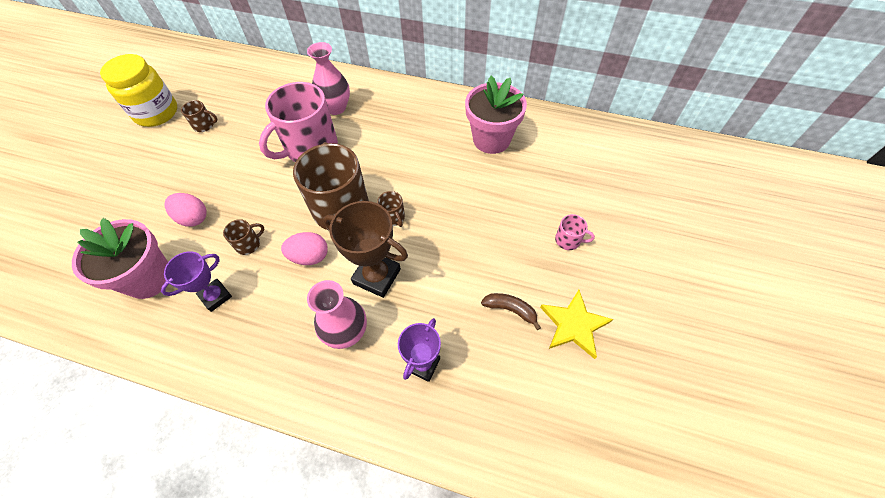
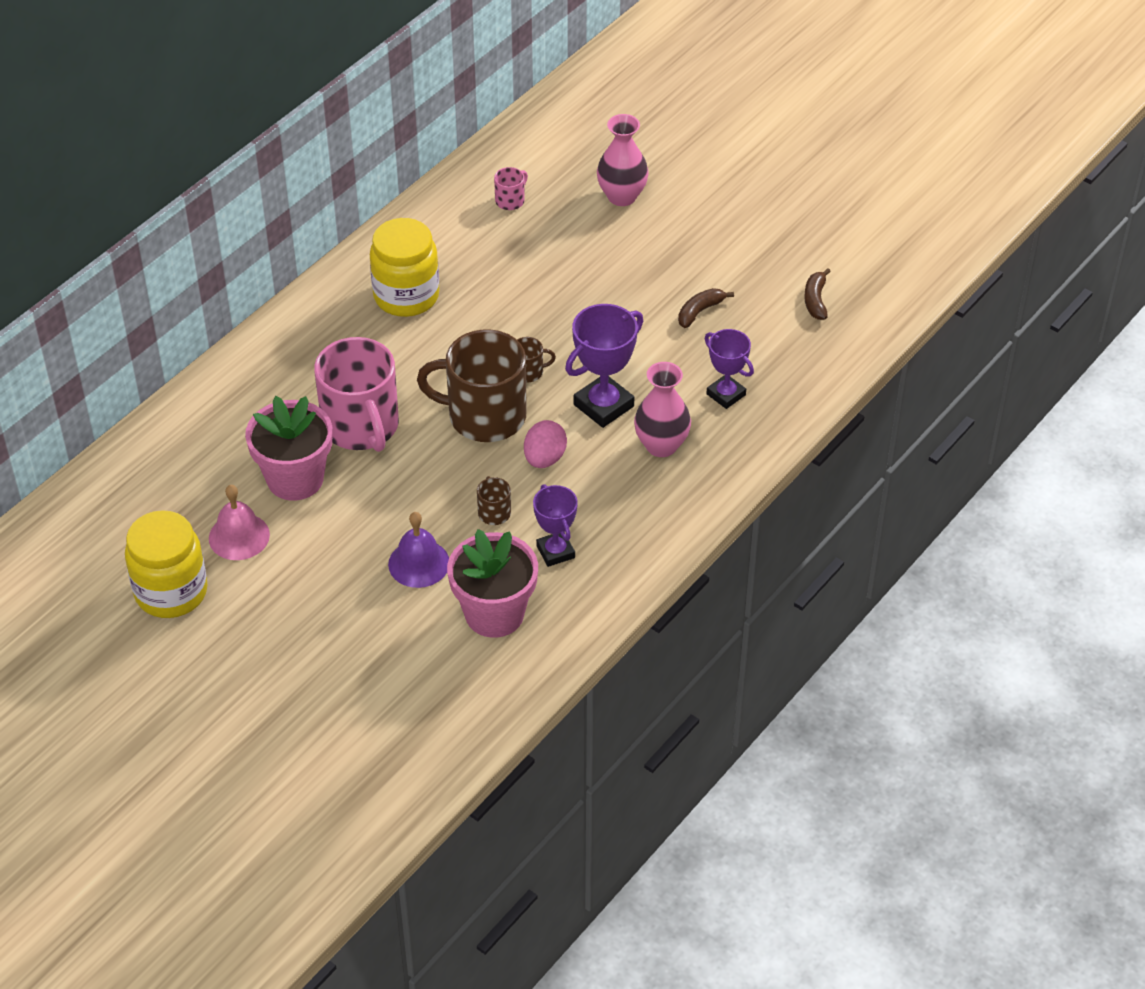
camera: 70 degrees left, 10 degrees down
(193, 218) = (419, 563): pink egg -> purple bell
(204, 125) = (239, 536): brown mug -> pink bell
(336, 108) = (297, 384): pink vase -> pink vase (622, 196)
(377, 276) = (603, 405): brown trophy -> purple trophy
(434, 130) = (406, 296): none -> yellow jar
(491, 139) = (457, 249): pink flower pot -> pink flower pot (295, 479)
(568, 240) = (642, 238): pink mug -> pink mug (510, 200)
(574, 325) = (739, 271): yellow star -> none
(576, 404) = (815, 300): none -> brown banana

